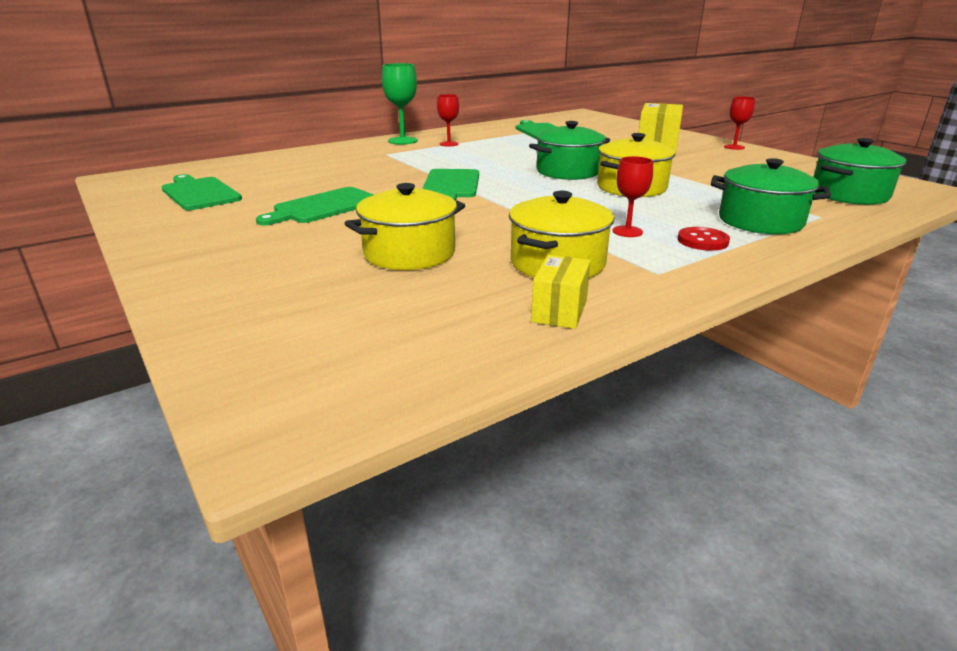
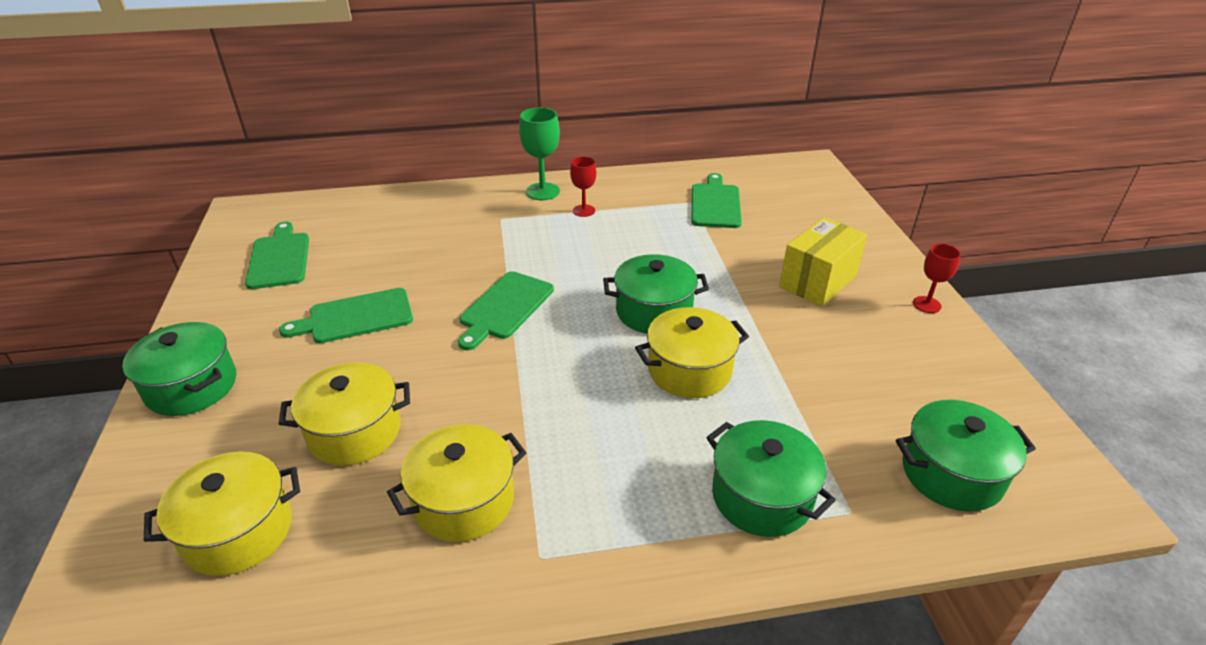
camera: 25 degrees right, 10 degrees up
(201, 262) = (191, 386): none -> green pot
(374, 318) = (238, 531): none -> yellow pot
(559, 311) = (387, 586): yellow box -> none
(627, 231) = (590, 464): red goblet -> none
(702, 241) = (650, 514): red button -> none

